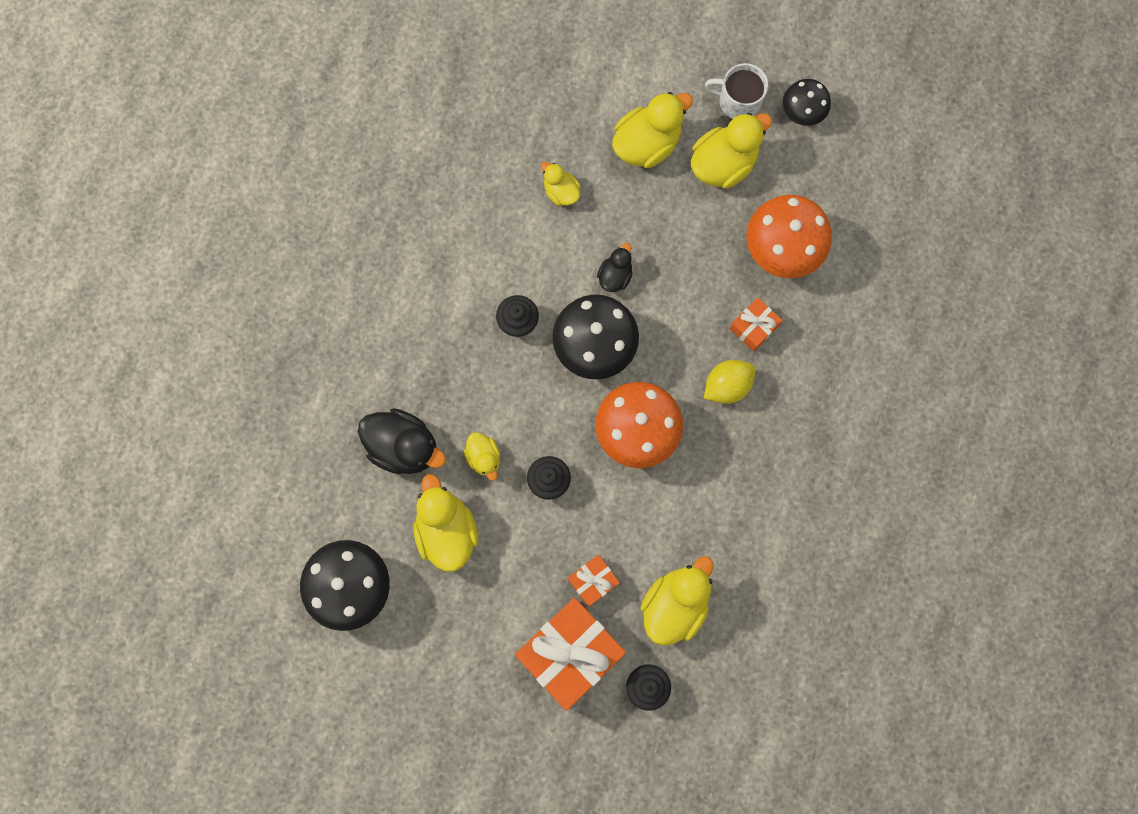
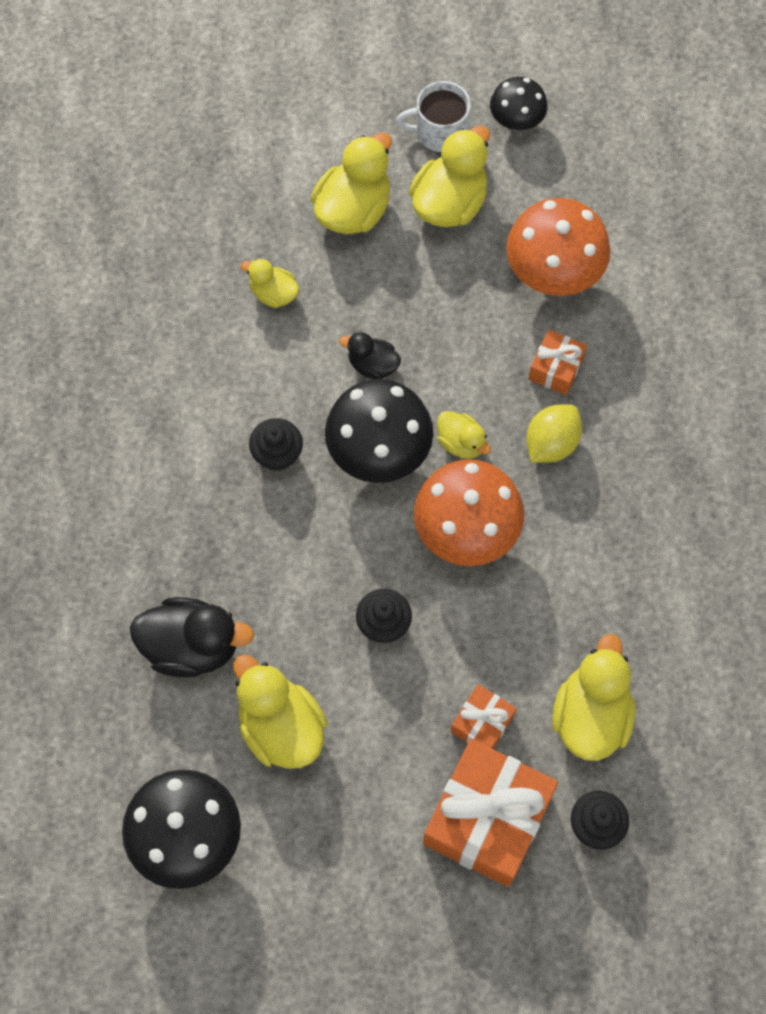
camera: 20 degrees left, 10 degrees down
(484, 457) = (295, 625): yellow duck -> yellow duck (461, 442)
(615, 275) = (372, 365): black duck -> black duck turned 75 degrees counterclockwise

